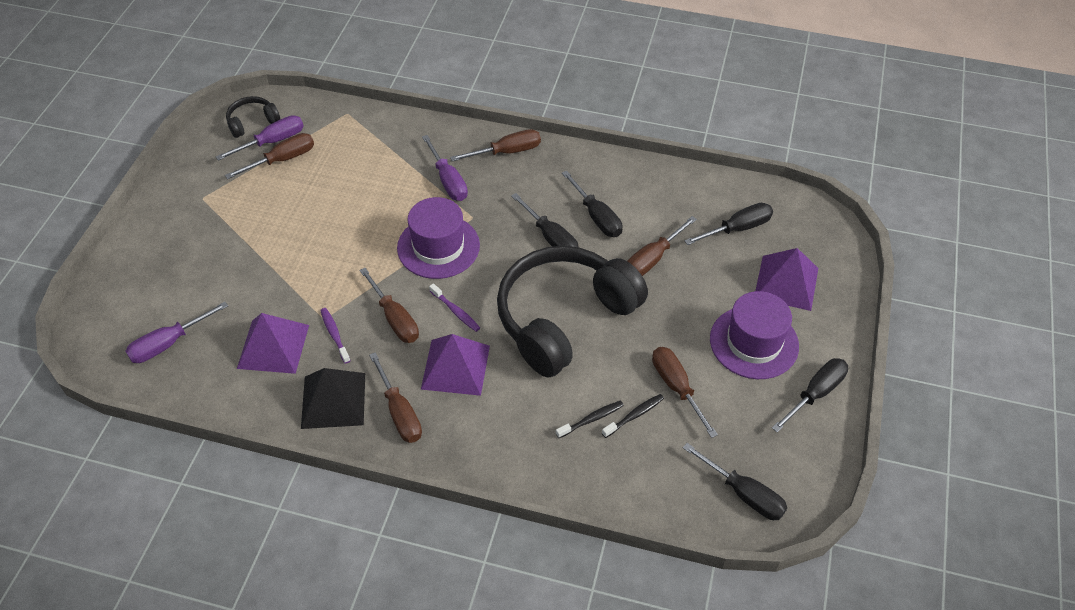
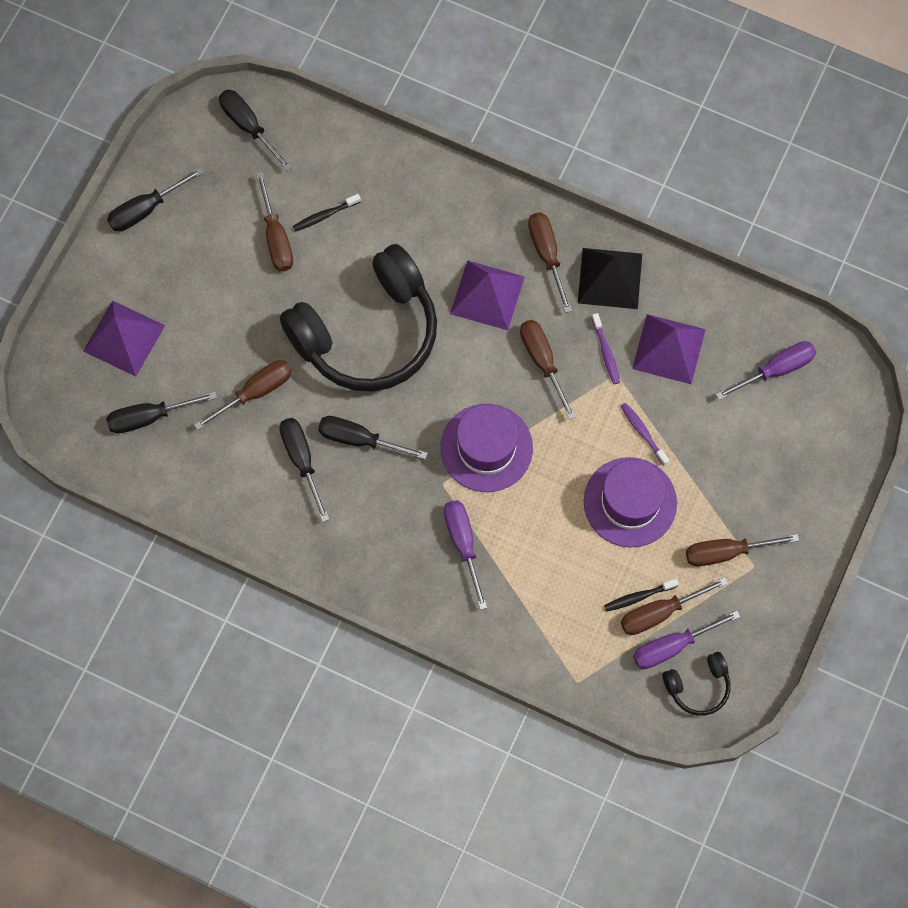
camera: 170 degrees left, 20 degrees up
(456, 311) = (478, 360): purple toothbrush -> purple toothbrush (643, 432)
(507, 152) = (386, 579): brown screwdriver -> brown screwdriver (726, 552)
(551, 237) = (360, 439): black screwdriver -> black screwdriver turned 45 degrees counterclockwise
(591, 419) = (366, 218): black toothbrush -> black toothbrush (638, 597)
(754, 342) = (184, 273): purple hat -> purple hat (630, 502)

